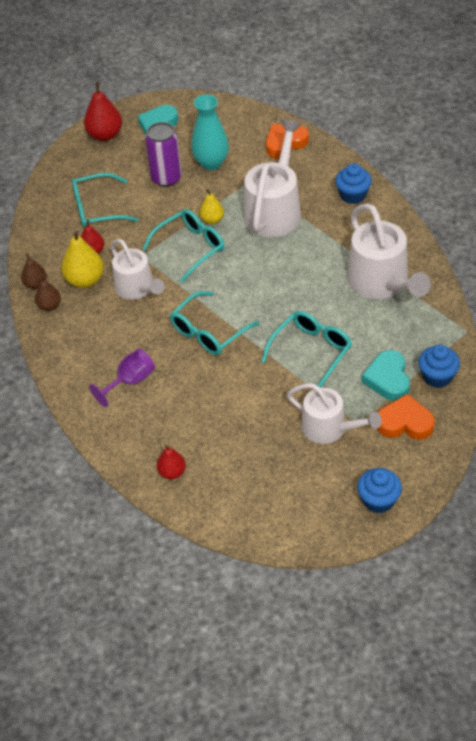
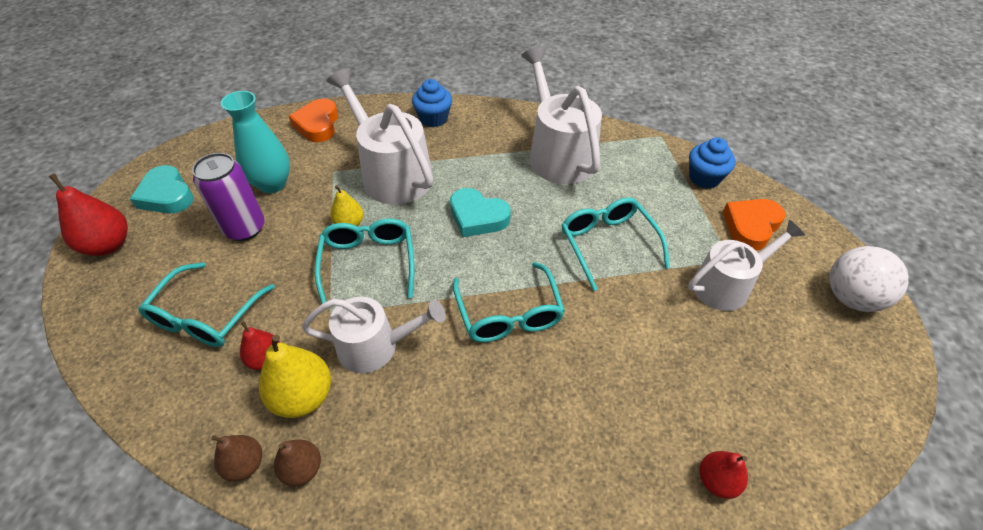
camera: 60 degrees left, 0 degrees up
(130, 381) = (524, 442): purple goblet -> none
(378, 500) = (851, 298): blue cupcake -> white ball
(382, 282) = (558, 154): white watering can -> white watering can turned 120 degrees counterclockwise
(388, 379) = (685, 210): turquoise heart -> turquoise heart (477, 217)

